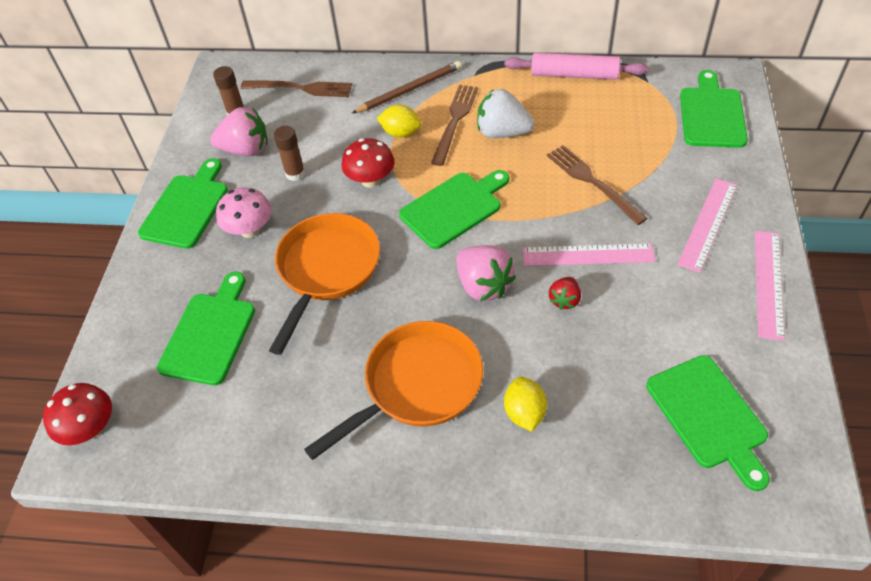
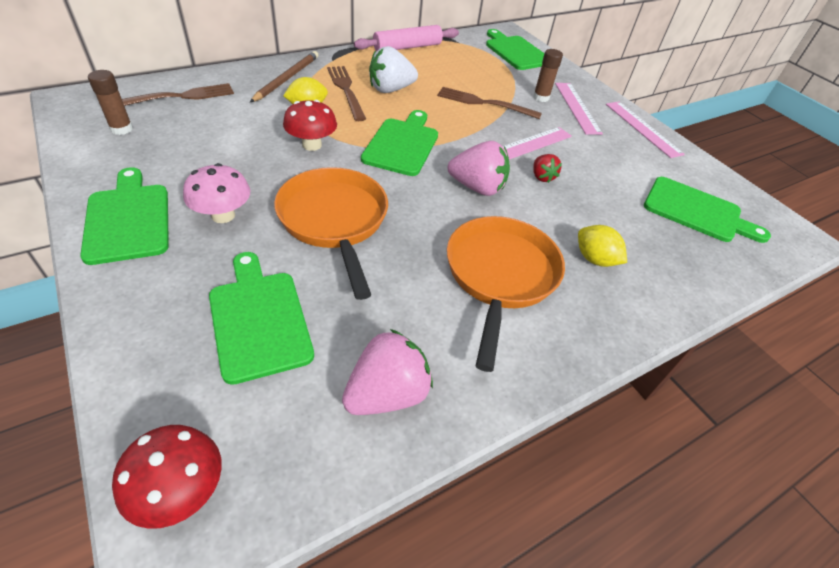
camera: 45 degrees left, 5 degrees down
(245, 150) = (159, 154): pink strawberry -> pink strawberry (387, 393)
(295, 173) = (232, 159): brown glue stick -> brown glue stick (541, 97)

